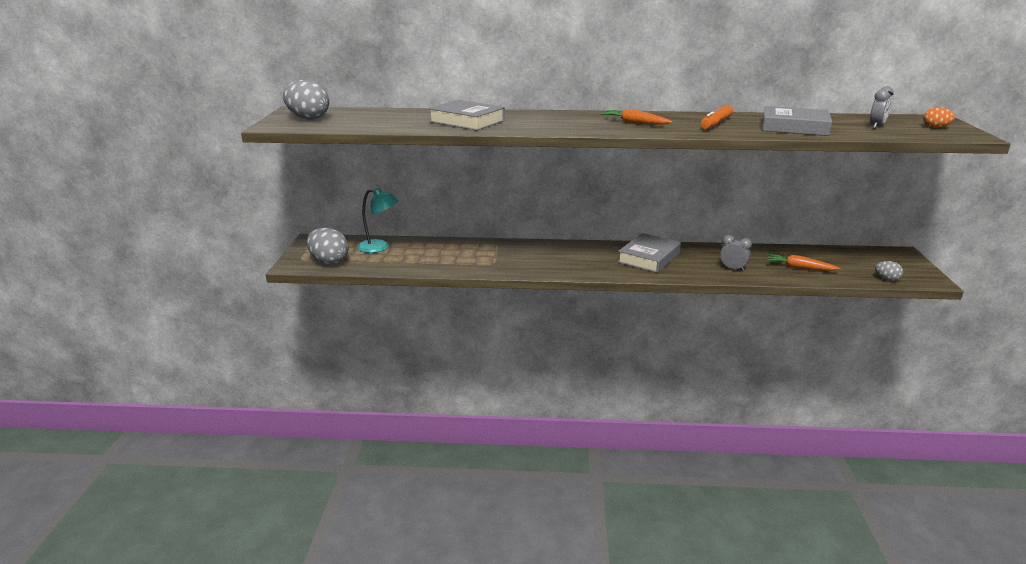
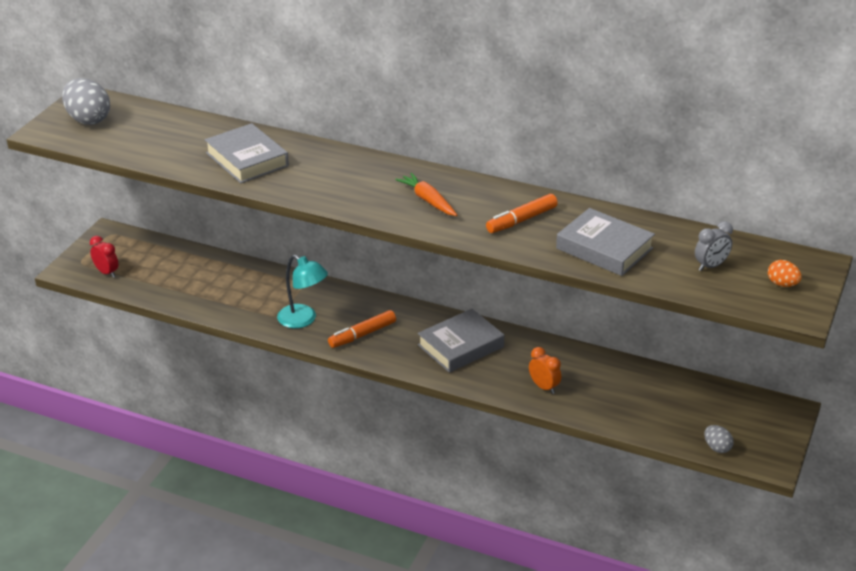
camera: 20 degrees right, 10 degrees up
(329, 261) = (106, 272): grey egg -> red clock
(379, 247) = (171, 261): turquoise lamp -> turquoise lamp (303, 320)
(570, 263) = (362, 335): none -> orange marker
(732, 269) = (544, 387): grey clock -> orange clock
(800, 268) = (628, 404): orange carrot -> none

